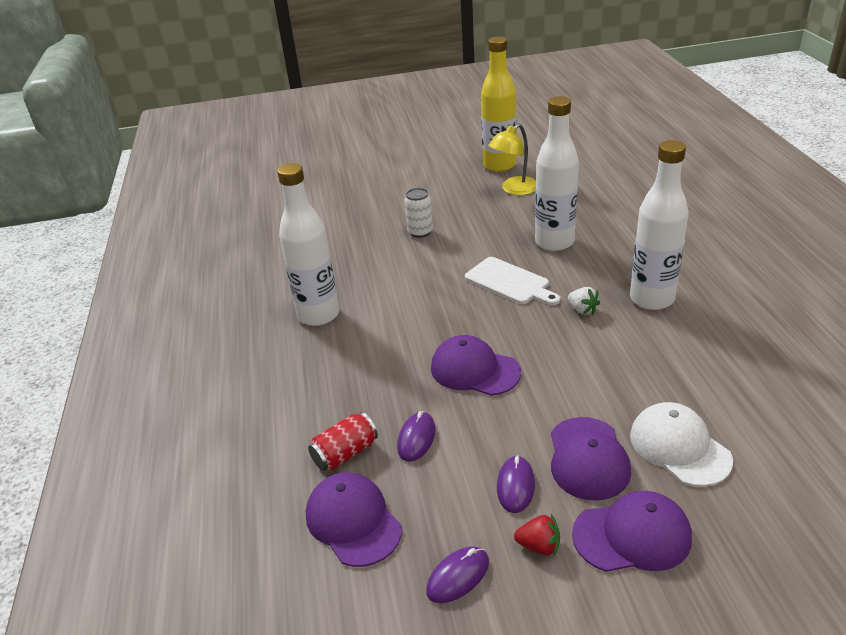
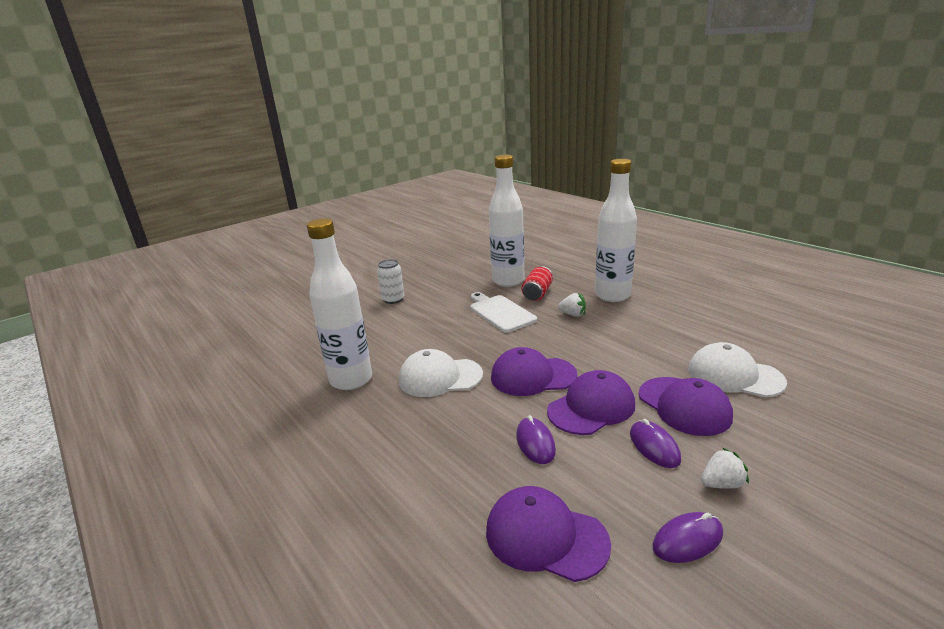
camera: 30 degrees left, 10 degrees down
(345, 453) = (481, 480): red can -> red can (537, 293)
(392, 340) = (440, 377): none -> white cap
(458, 576) = (687, 540): purple mouse -> purple mouse turned 45 degrees clockwise
(499, 165) = (419, 247): yellow bottle -> none
(510, 282) = (500, 312): white cutting board -> white cutting board turned 135 degrees counterclockwise
(514, 189) = (445, 258): yellow lamp -> none
(539, 546) = (722, 484): red strawberry -> white strawberry
(632, 535) = (775, 446): purple cap -> purple cap (591, 407)

